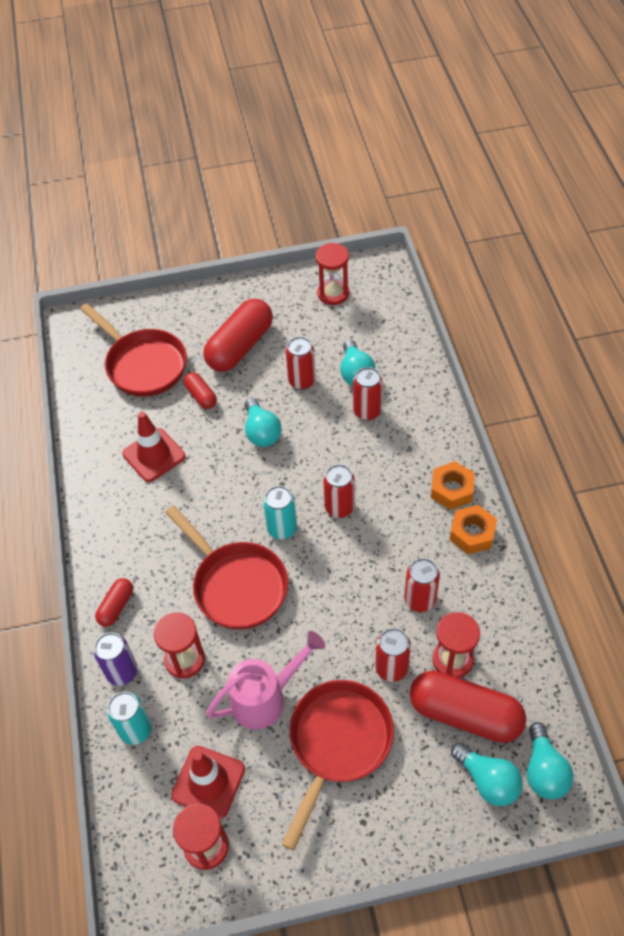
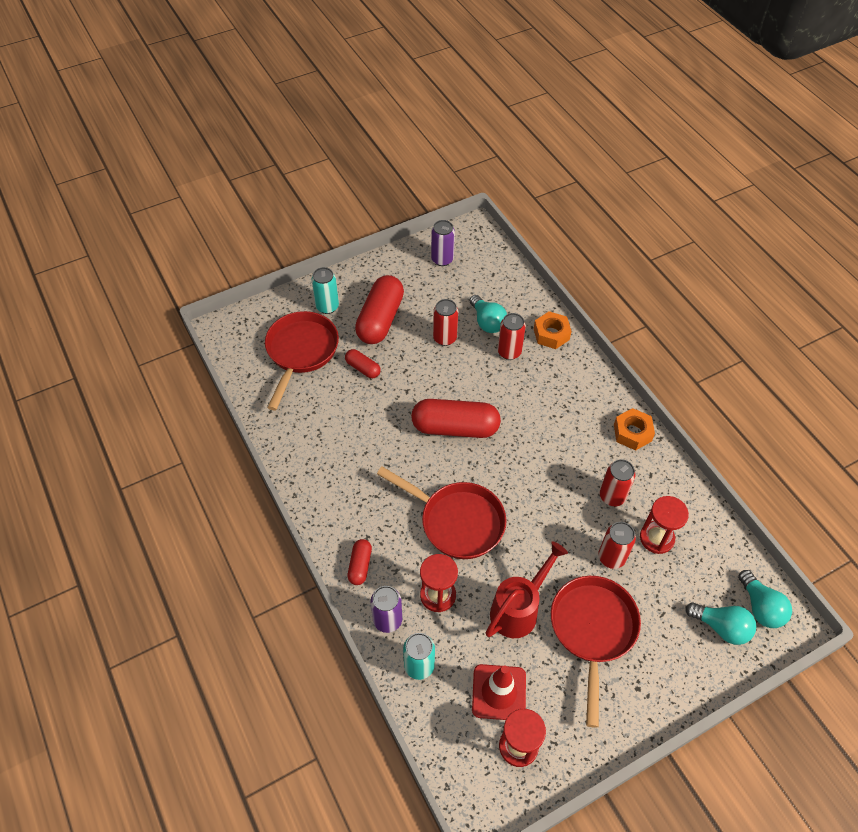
camera: 20 degrees left, 0 degrees up
(143, 364) = (301, 352): red pan -> red pan turned 105 degrees counterclockwise
(154, 455) = (341, 428): red traffic cone -> none
(261, 432) = (427, 388): turquoise light bulb -> none
(265, 698) = (518, 609): pink watering can -> red watering can
(282, 528) = (477, 465): turquoise can -> turquoise can (327, 306)
(333, 293) = (442, 259): red hourglass -> purple can
(339, 507) = (517, 436): red can -> none
(451, 489) = (602, 401): orange nut -> orange nut (551, 334)
(465, 714) = (683, 579): red capsule -> red capsule (455, 428)

